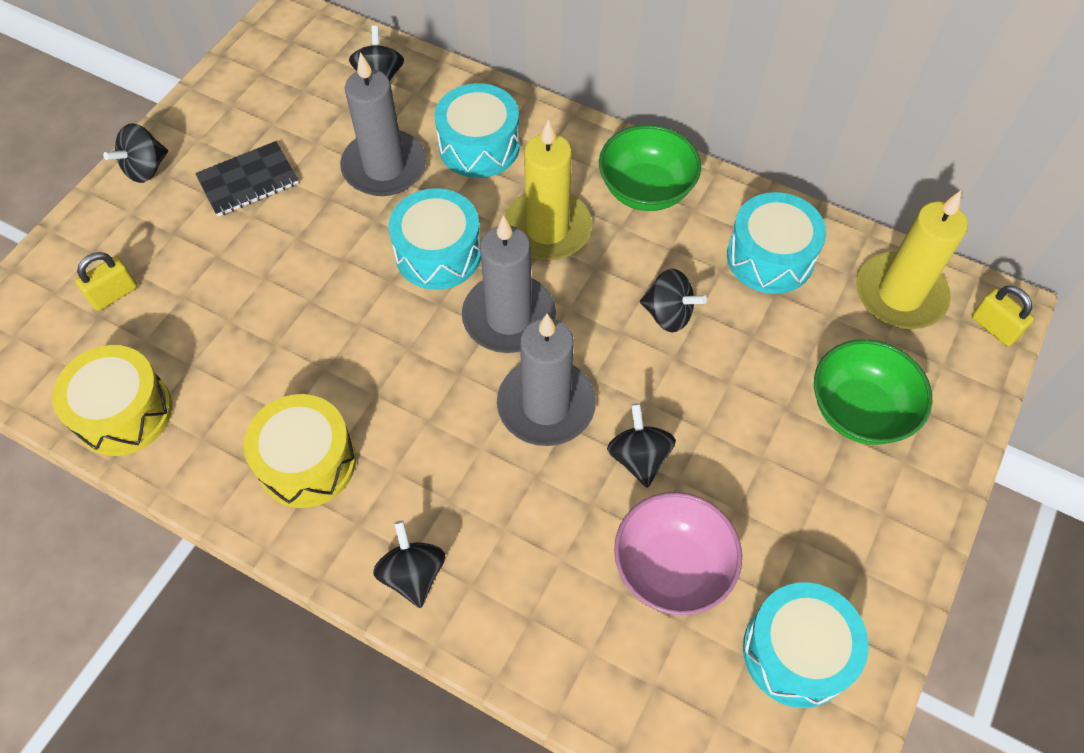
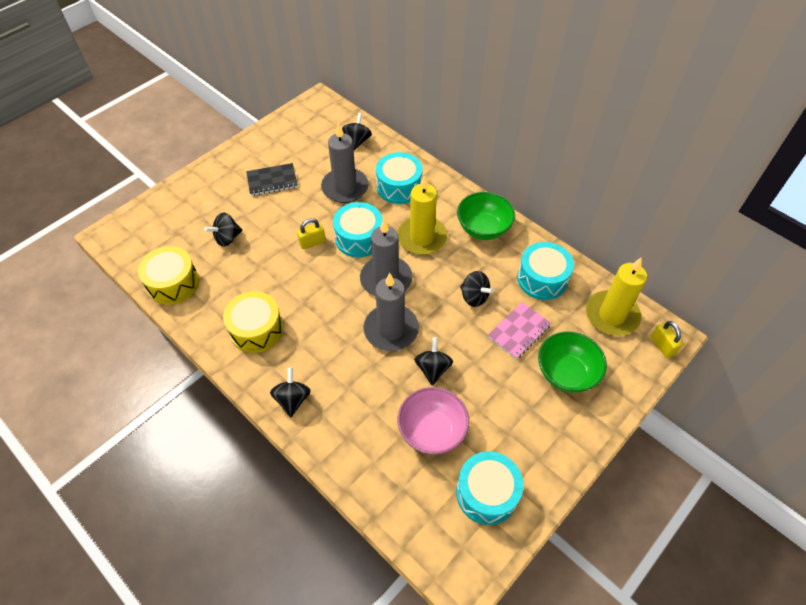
camera: 15 degrees right, 5 degrees down
(114, 294) = (187, 224): yellow padlock -> yellow padlock (312, 242)
(146, 169) = (222, 164): black spinning top -> black spinning top (227, 238)
(760, 357) = (519, 331): none -> pink notebook

